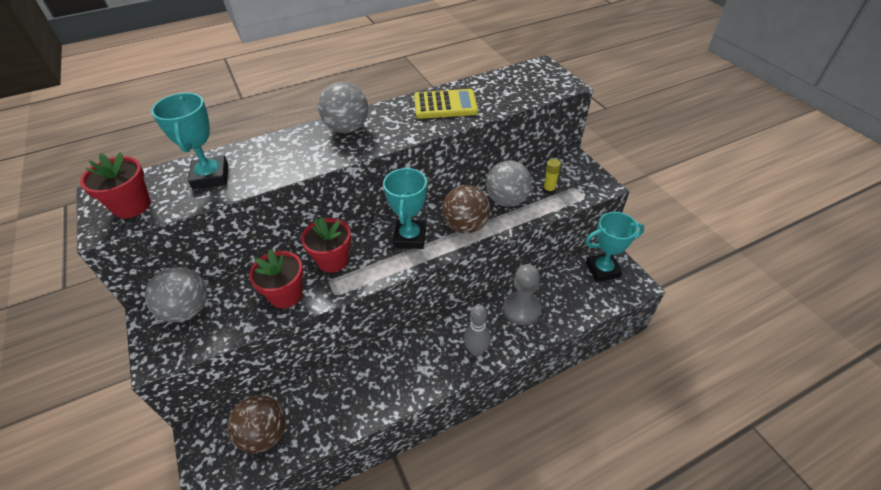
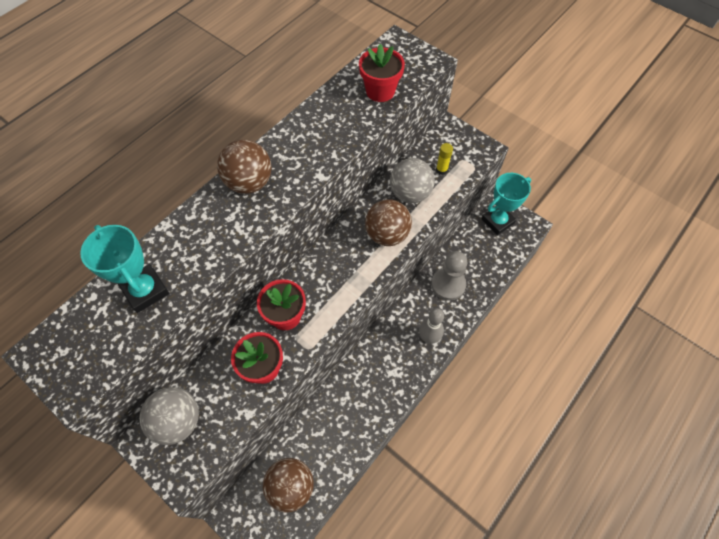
camera: 25 degrees left, 15 degrees up
(132, 206) = (86, 356): red flower pot -> red flower pot (380, 91)
(347, 128) = (249, 183): grey ball -> brown ball
(410, 237) = (343, 265): turquoise trophy -> none
(445, 105) = (330, 121): yellow calculator -> none

